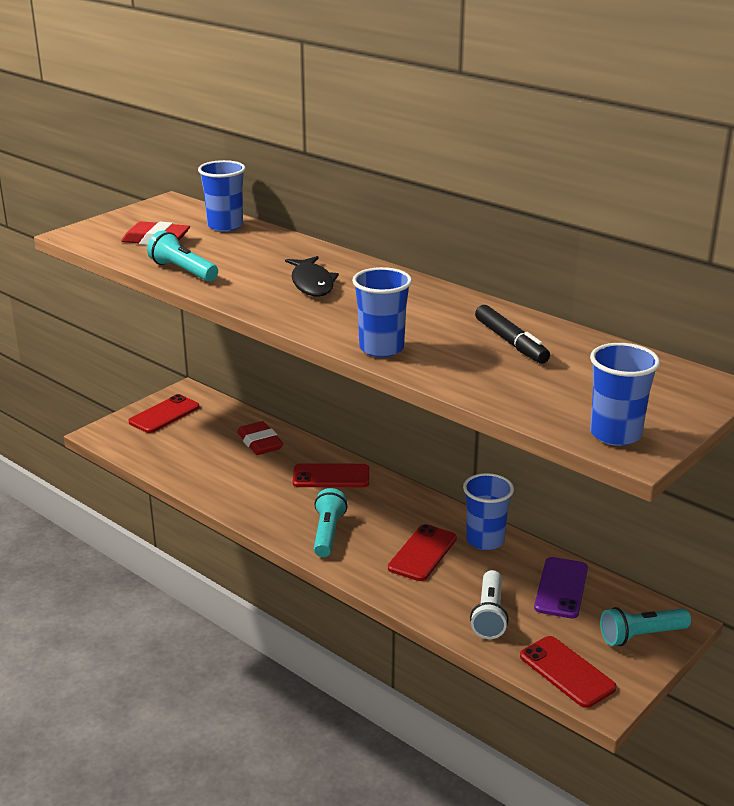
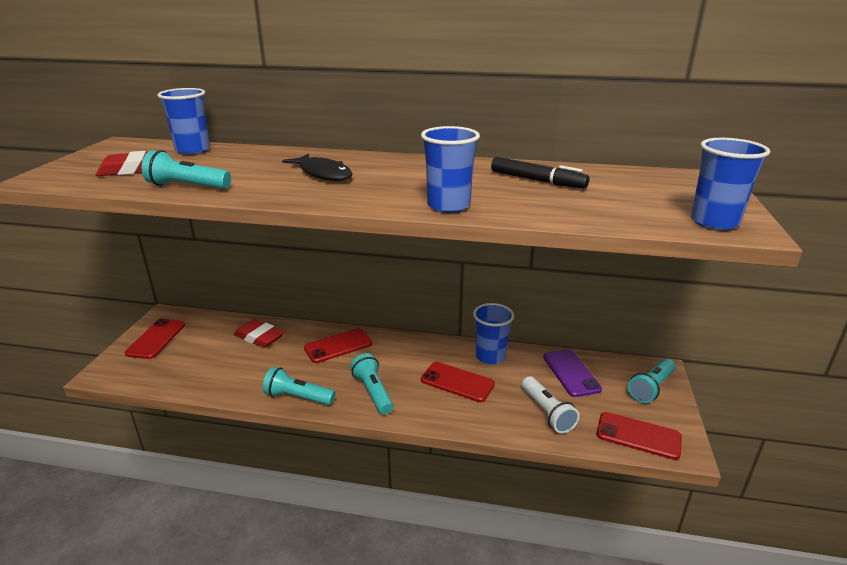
camera: 30 degrees left, 0 degrees up
(253, 513) = (298, 397): none -> turquoise flashlight
(422, 553) = (457, 382): red phone -> red phone turned 60 degrees counterclockwise

